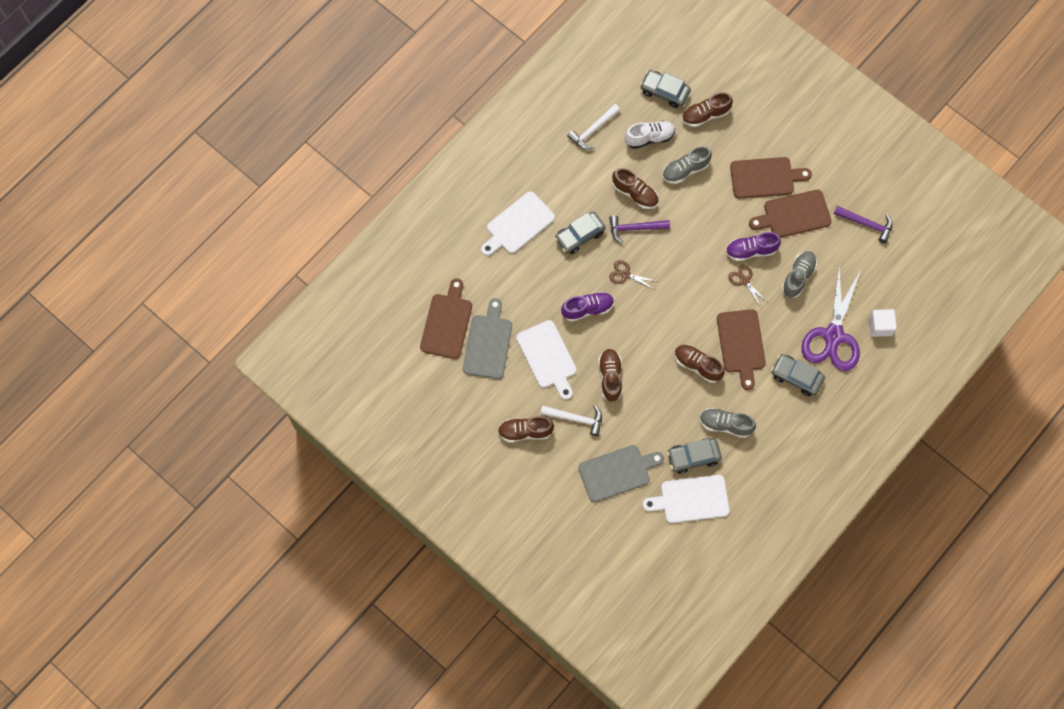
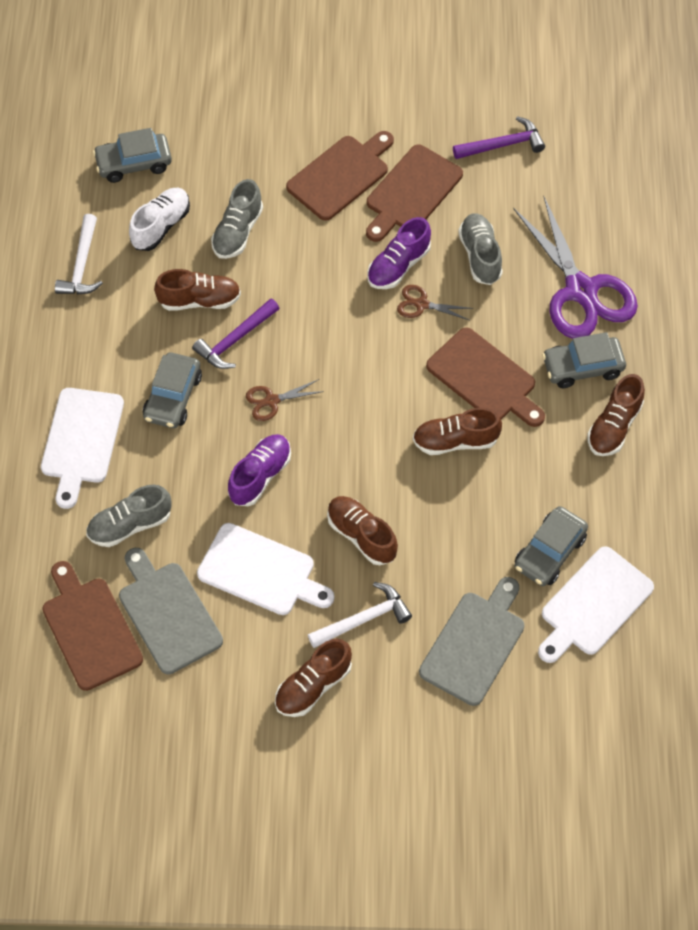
camera: 40 degrees left, 10 degrees down
(705, 115) = (207, 156): brown shoe -> brown shoe (614, 426)
(725, 424) = (552, 484): grey shoe -> grey shoe (130, 525)
(880, 326) = (622, 242): white cube -> none

